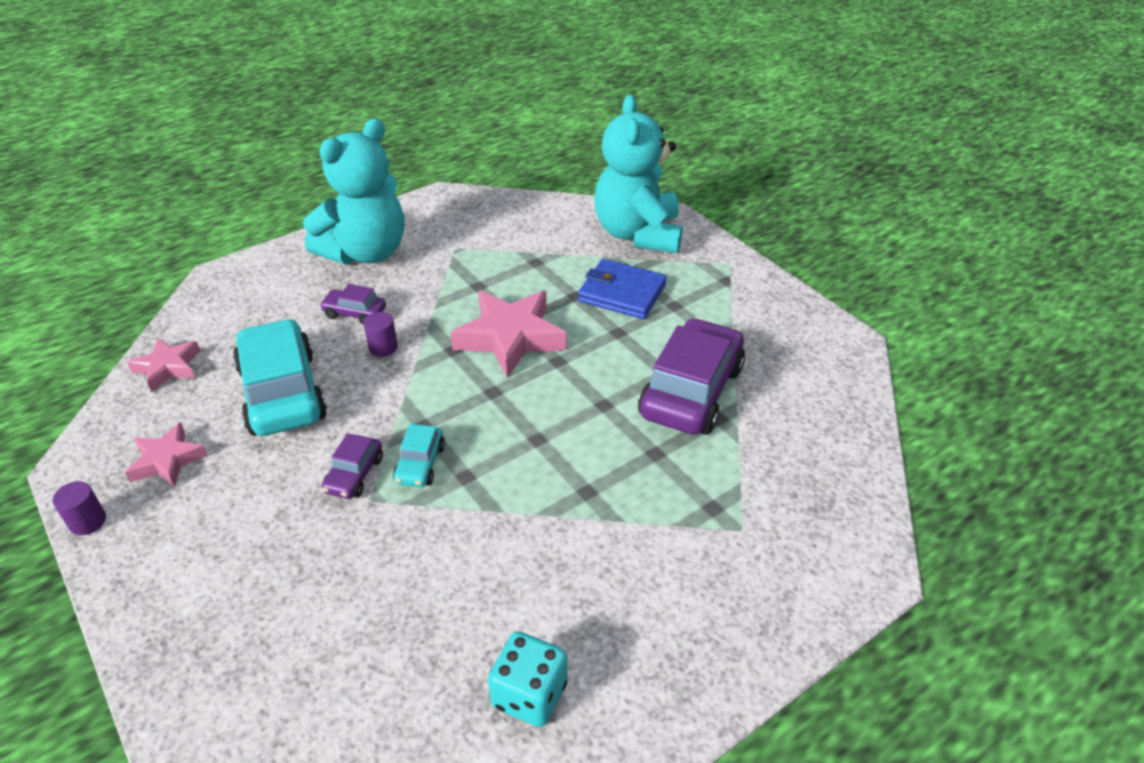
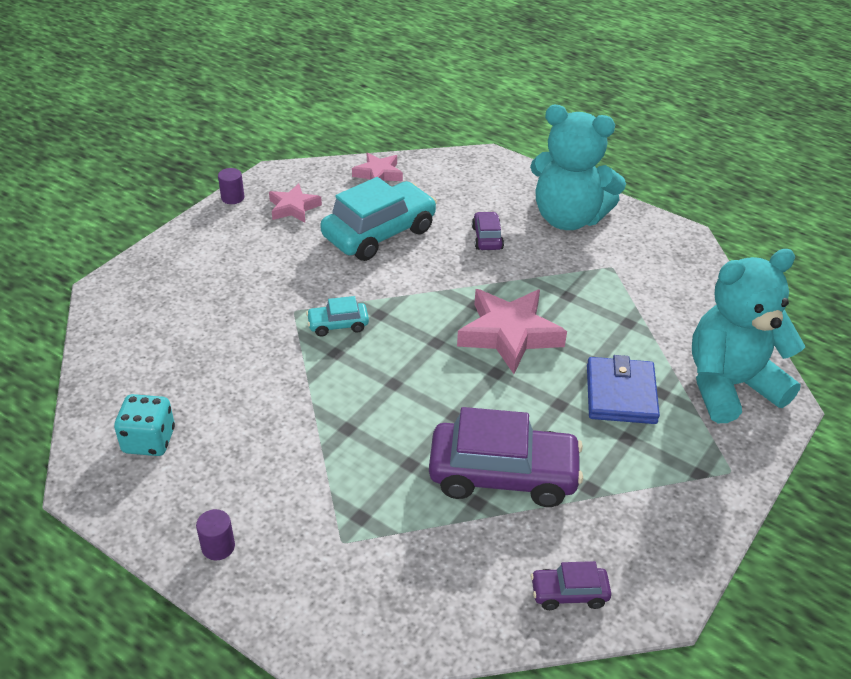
camera: 70 degrees right, 0 degrees up
(354, 475) = (314, 295): purple car -> purple car (569, 593)
(383, 347) = (455, 266): purple cylinder -> purple cylinder (218, 547)

